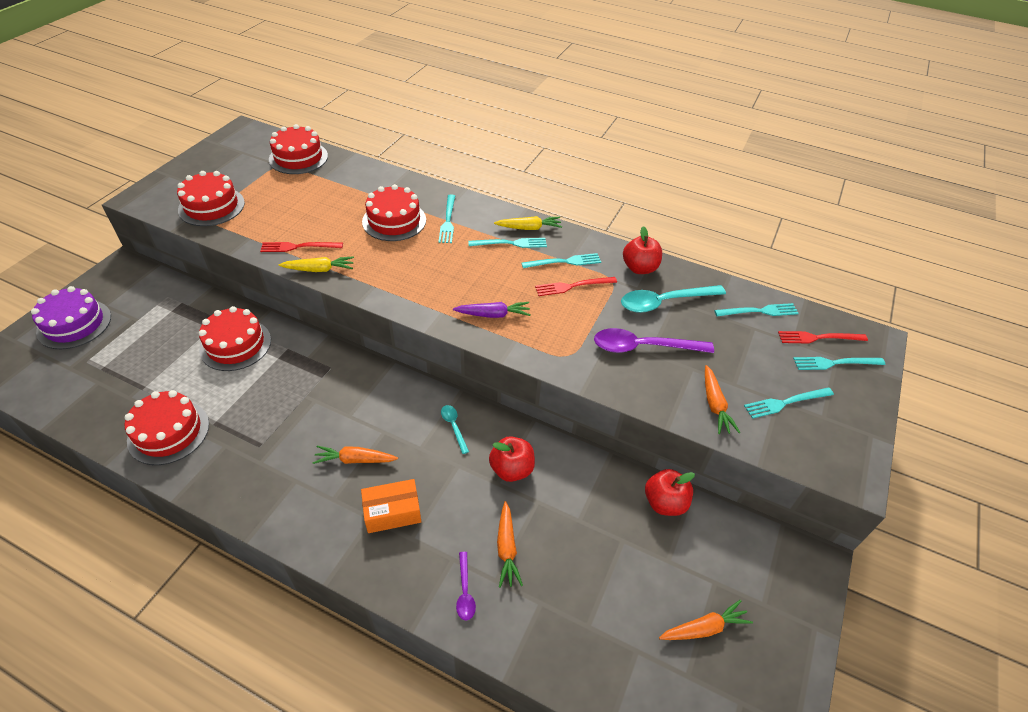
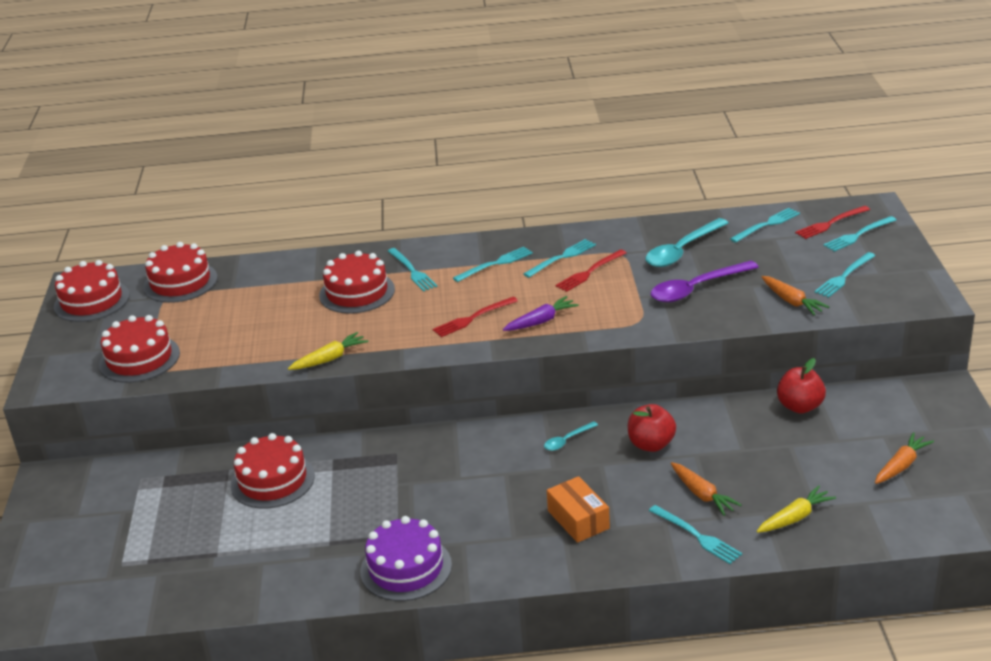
camera: 25 degrees left, 15 degrees down
(74, 324) = (61, 545): purple cake -> purple cake (406, 568)
(168, 432) = (290, 571): red cake -> red cake (91, 301)
(298, 247) = (284, 351): red fork -> red fork (473, 318)
(355, 460) = (502, 503): orange carrot -> none
(392, 512) = (578, 519): orange box -> orange box turned 75 degrees counterclockwise
(454, 427) = (567, 440): turquoise spoon -> turquoise spoon turned 75 degrees counterclockwise
(465, 591) = (697, 536): purple spoon -> turquoise fork
(529, 228) = (499, 245): yellow carrot -> yellow carrot (795, 518)
(639, 268) = (635, 235): red apple -> none

